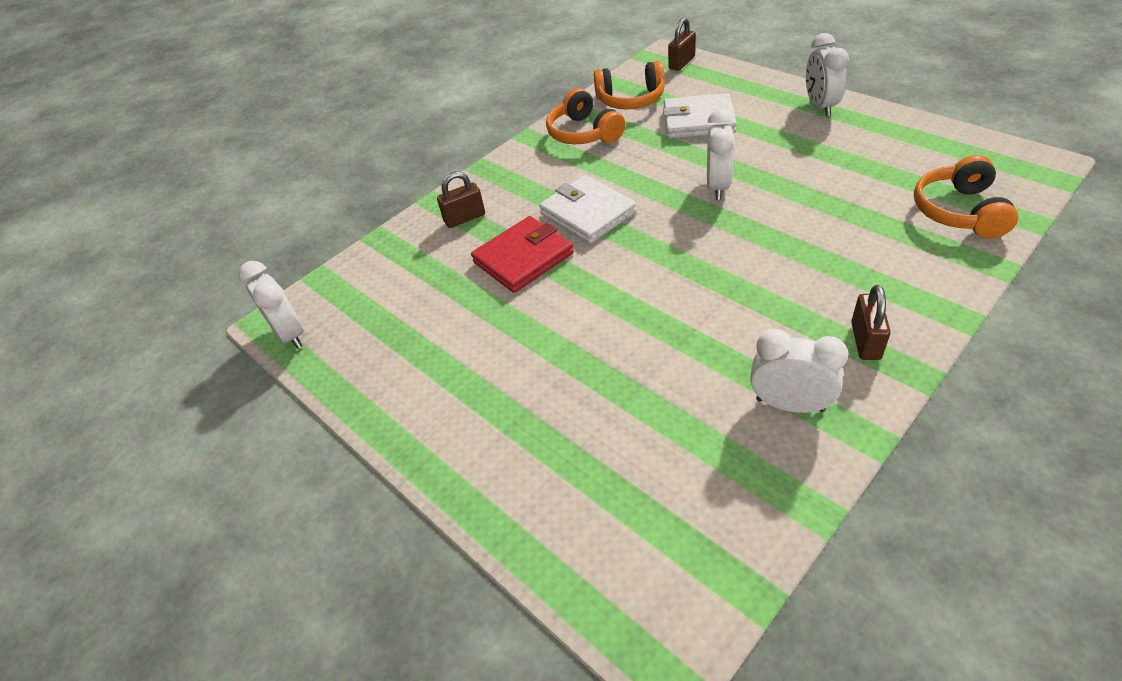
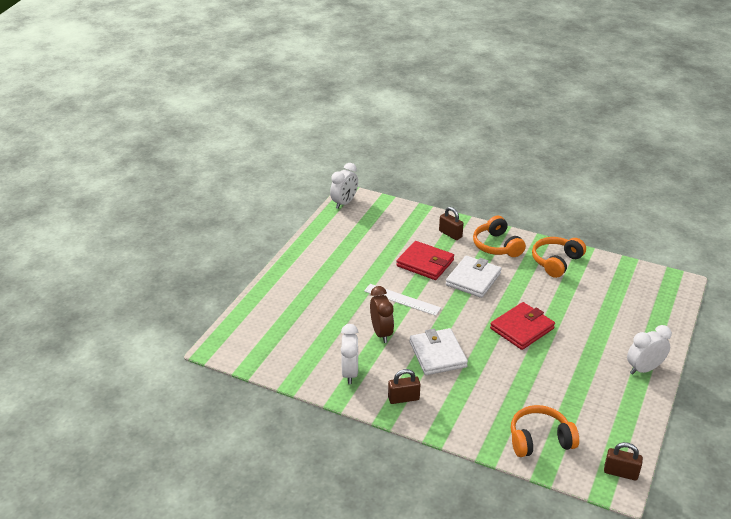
camera: 65 degrees right, 10 degrees down
(606, 301) = (402, 299): none -> white ruler
(630, 99) = (607, 275): orange headphones -> orange headphones (497, 246)
(681, 63) = (672, 292): brown padlock -> brown padlock (620, 473)
(688, 342) = (381, 333): none -> brown clock
(698, 121) = (595, 311): white wallet -> white wallet (438, 354)
(717, 186) = (522, 328): white clock -> red wallet

